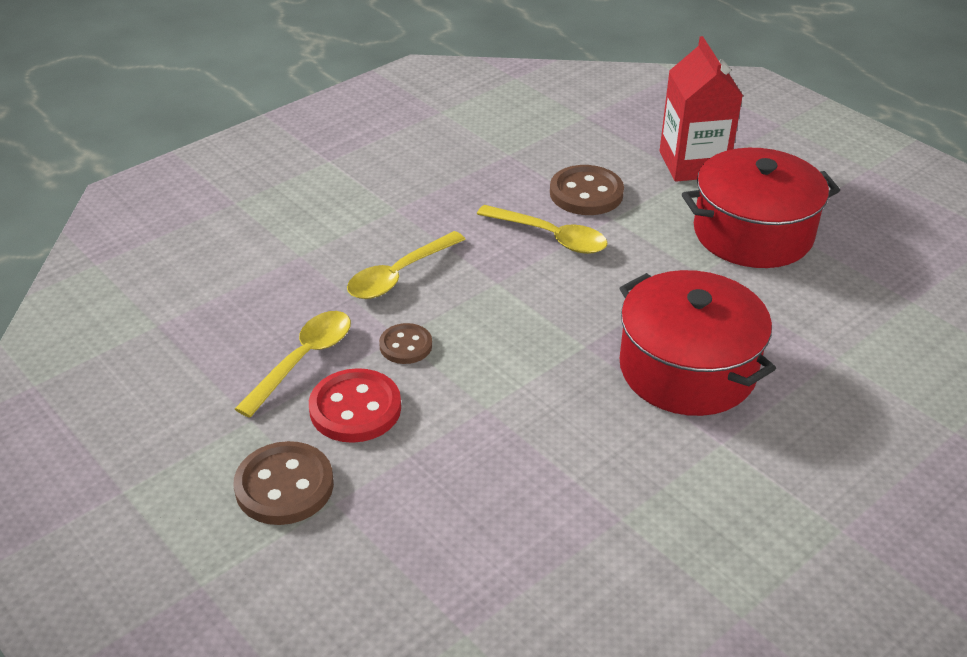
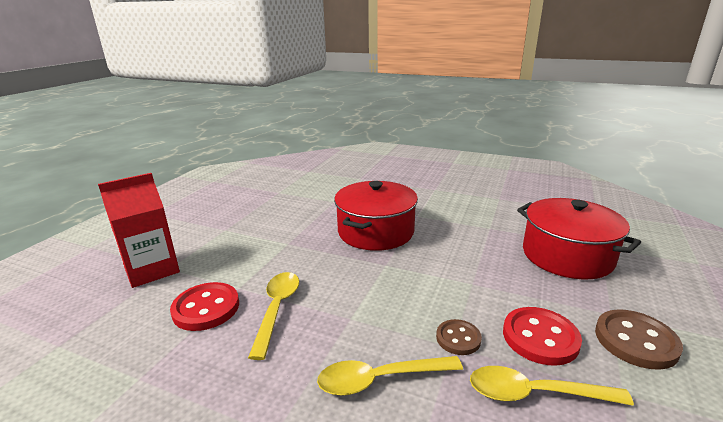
camera: 115 degrees left, 15 degrees down
(399, 275) = (380, 379): yellow spoon -> yellow spoon turned 150 degrees clockwise
(586, 193) = (206, 308): brown button -> red button
(753, 233) = (237, 235): red pot -> red pot (567, 256)

